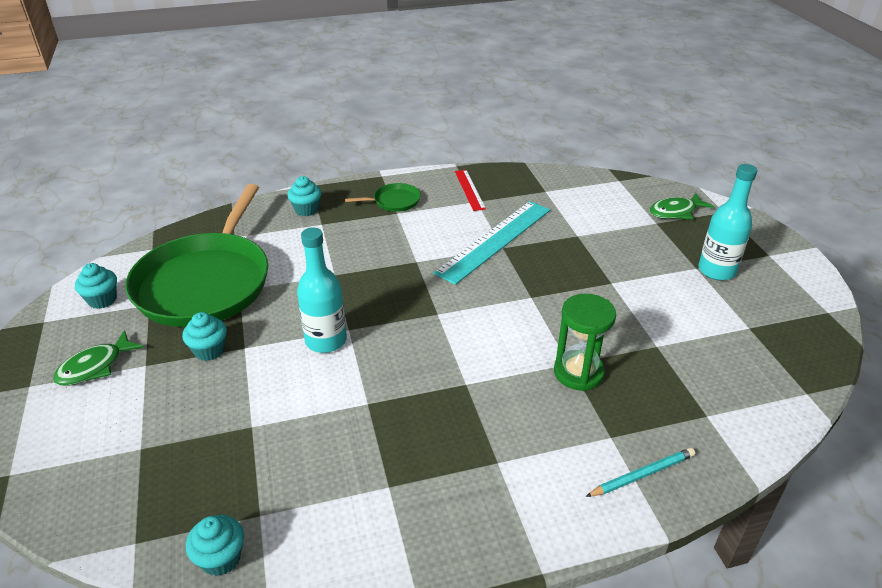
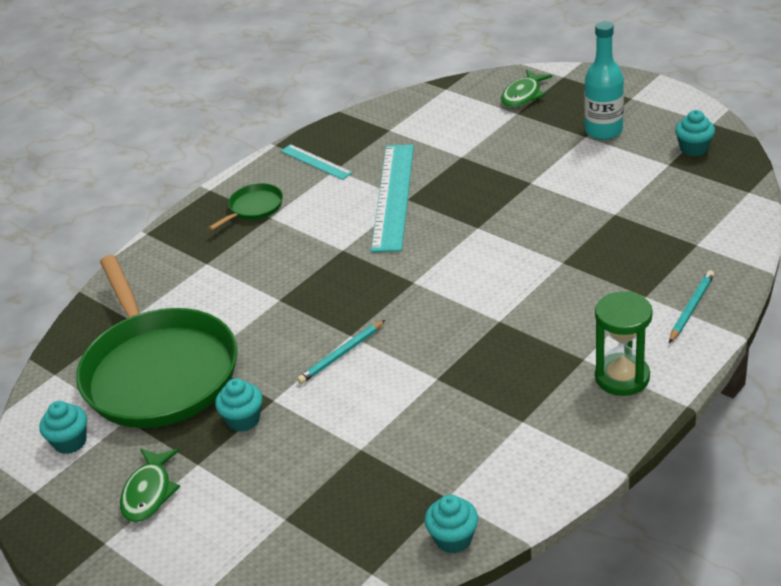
camera: 30 degrees left, 0 degrees up
(306, 210) = (173, 258): turquoise cupcake -> turquoise cupcake (693, 148)
(326, 340) = (341, 354): turquoise bottle -> turquoise pencil
(469, 189) = (316, 162): red ruler -> turquoise ruler
(578, 373) = (577, 265): green hourglass -> green hourglass (622, 377)

